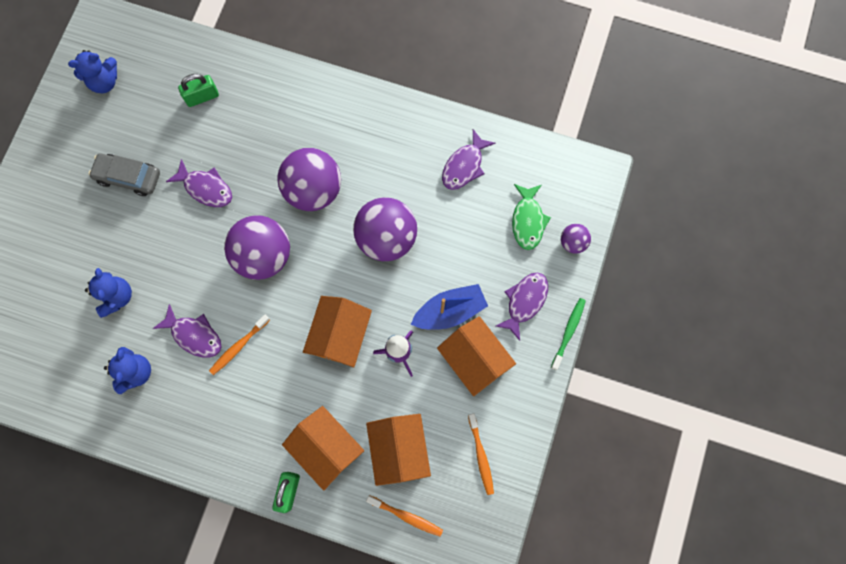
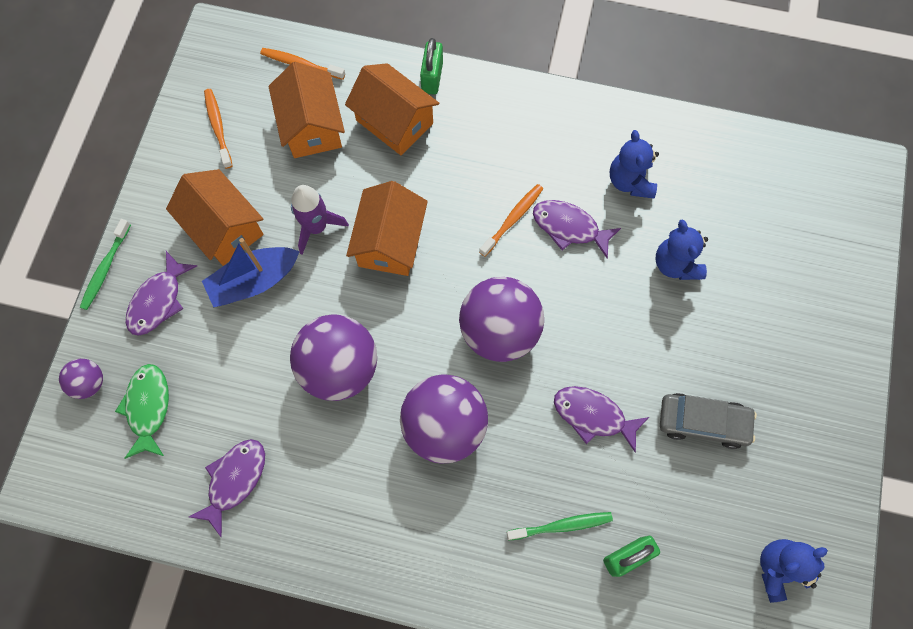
camera: 175 degrees right, 5 degrees down
(242, 119) = (562, 525): none -> green toothbrush

